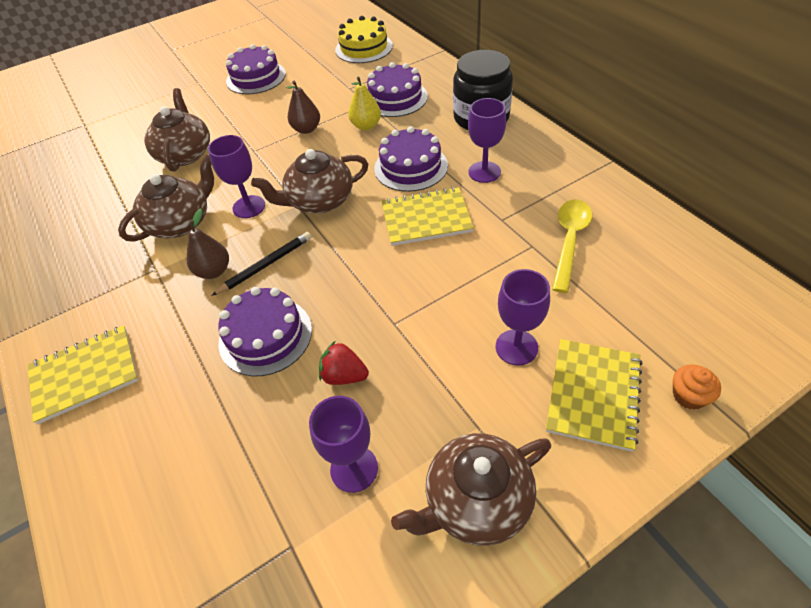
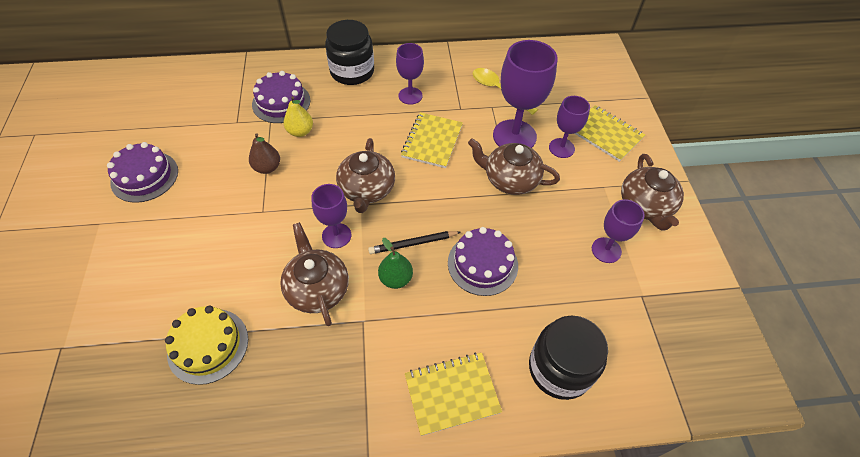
camera: 70 degrees left, 5 degrees up
(85, 375) = (452, 394): yellow notebook -> yellow notebook turned 75 degrees clockwise
(139, 472) = (559, 368): none -> black jar
(185, 154) = (217, 263): brown teapot -> brown teapot (510, 179)
(214, 271) = (396, 279): brown pear -> green pear
(266, 265) = (413, 244): black pencil -> black pencil turned 90 degrees counterclockwise
(344, 376) = (539, 232): red strawberry -> none
(364, 48) = (186, 92): yellow cake -> yellow cake (208, 345)
(411, 167) = (373, 127): purple cake -> none
(497, 288) = (514, 136): none -> purple goblet
(689, 396) = (622, 104): orange cupcake -> none

